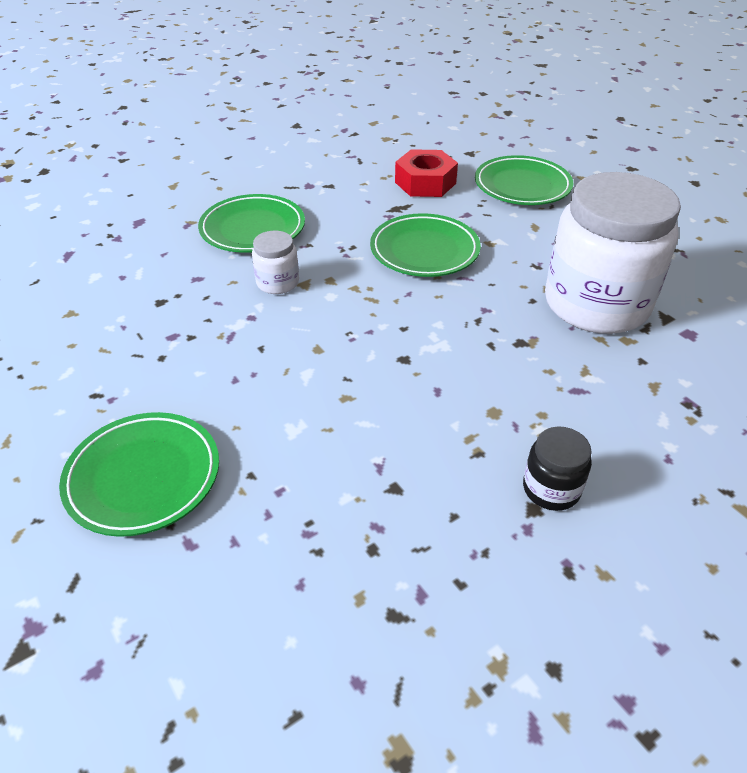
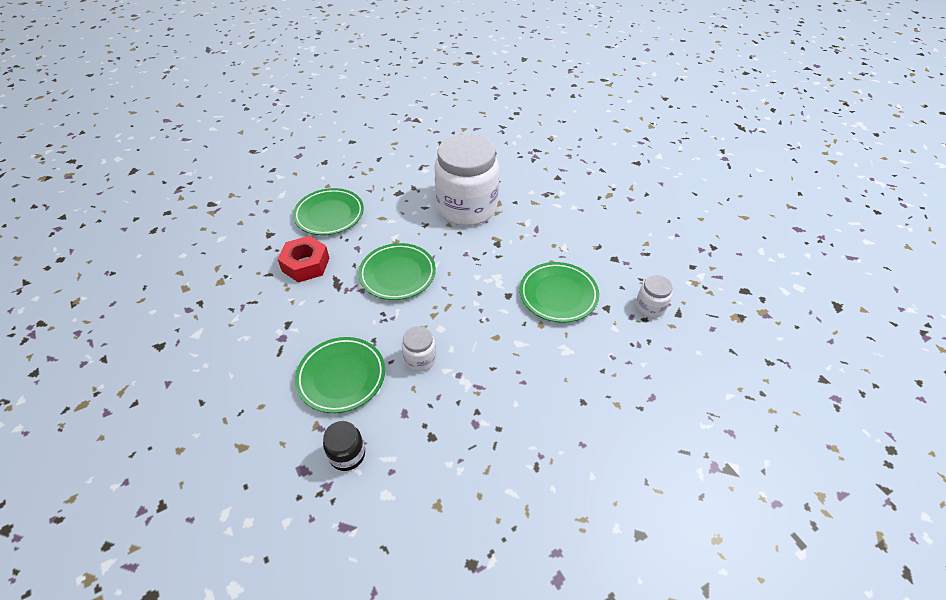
camera: 85 degrees left, 5 degrees up
(143, 477) = (608, 426): green plate -> green plate (558, 295)
(405, 561) = (650, 307): none -> white jar
(551, 489) = (602, 250): black jar -> black jar (347, 454)

